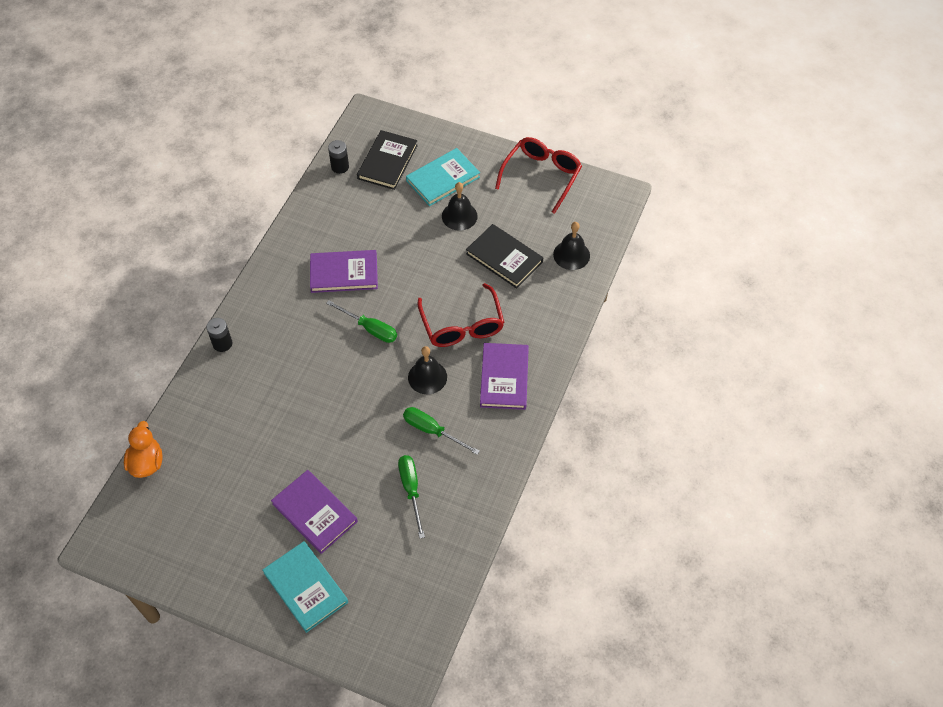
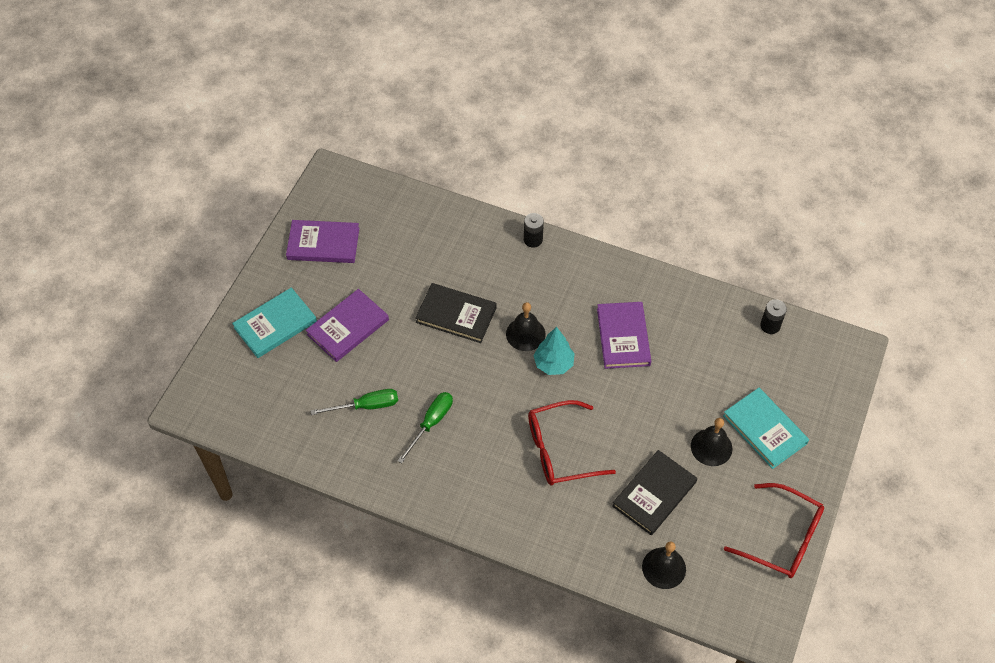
camera: 90 degrees right, 0 degrees up
(147, 463) = (406, 196): orange duck -> none
(370, 329) = (553, 364): green screwdriver -> turquoise tree
(387, 162) = (783, 372): black book -> black book (456, 315)
(427, 377) = (494, 418): black bell -> black bell (525, 334)
(504, 378) = (493, 491): purple book -> purple book (323, 243)

